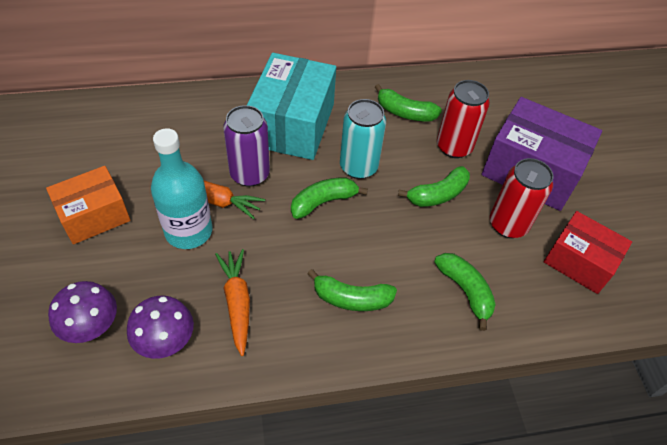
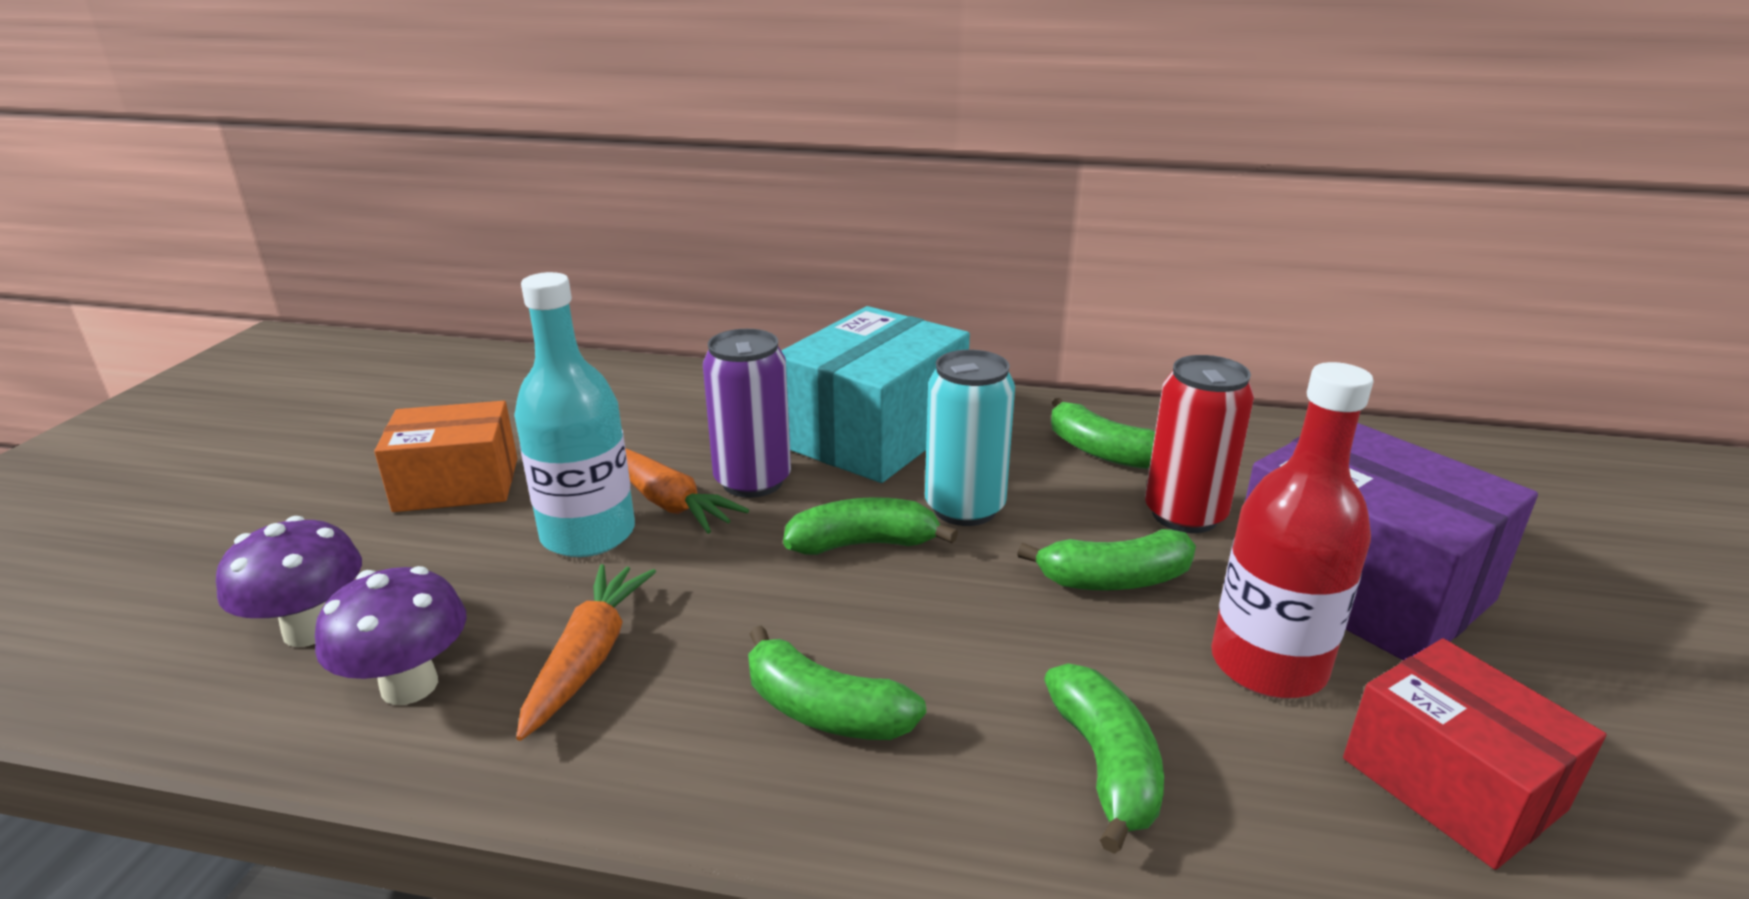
camera: 25 degrees right, 25 degrees down
(508, 224) = (1268, 665): red can -> red bottle

